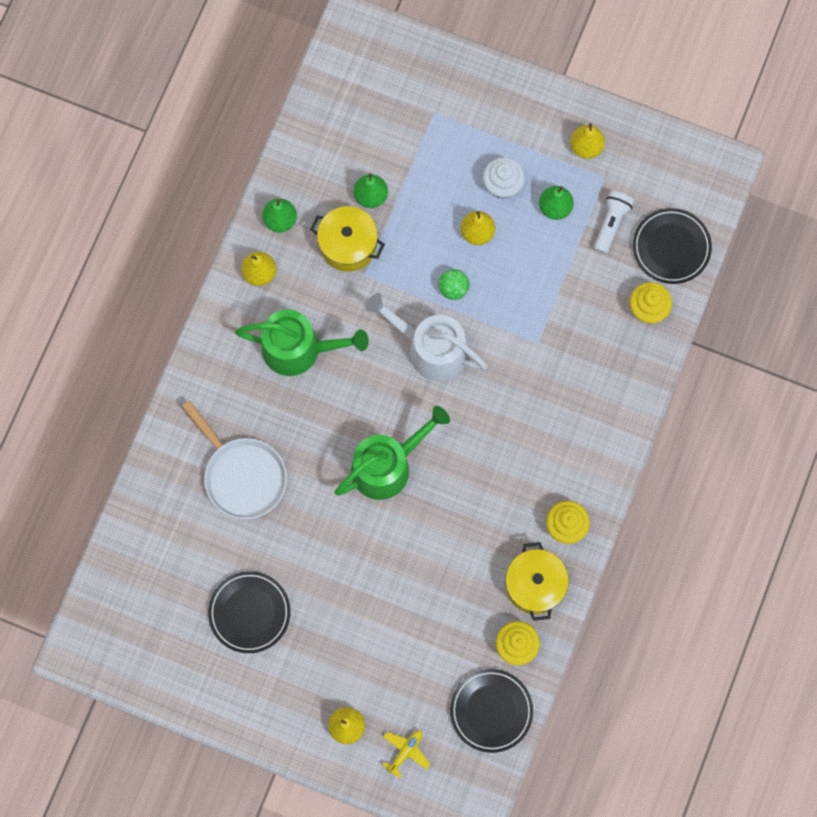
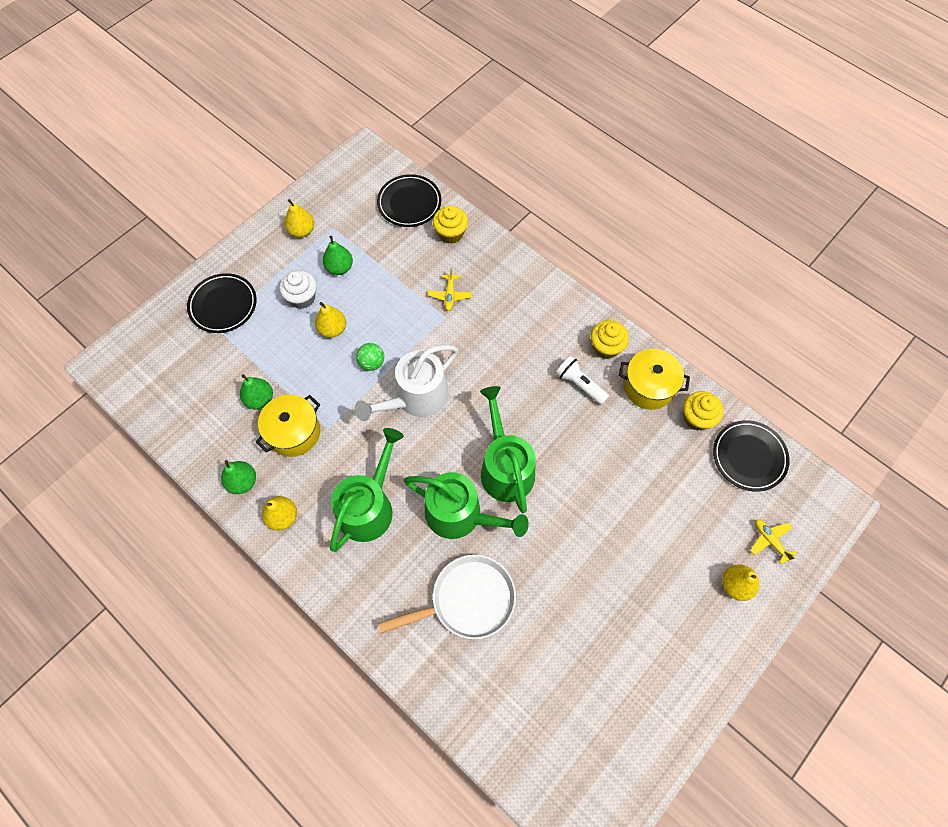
camera: 70 degrees left, 10 degrees down
(249, 613) = (602, 639): black plate -> black plate (223, 305)
(322, 438) = (460, 515): none -> green watering can
(566, 338) = (450, 295): none -> yellow plane
(611, 224) = (372, 235): white flashlight -> white flashlight (580, 384)

